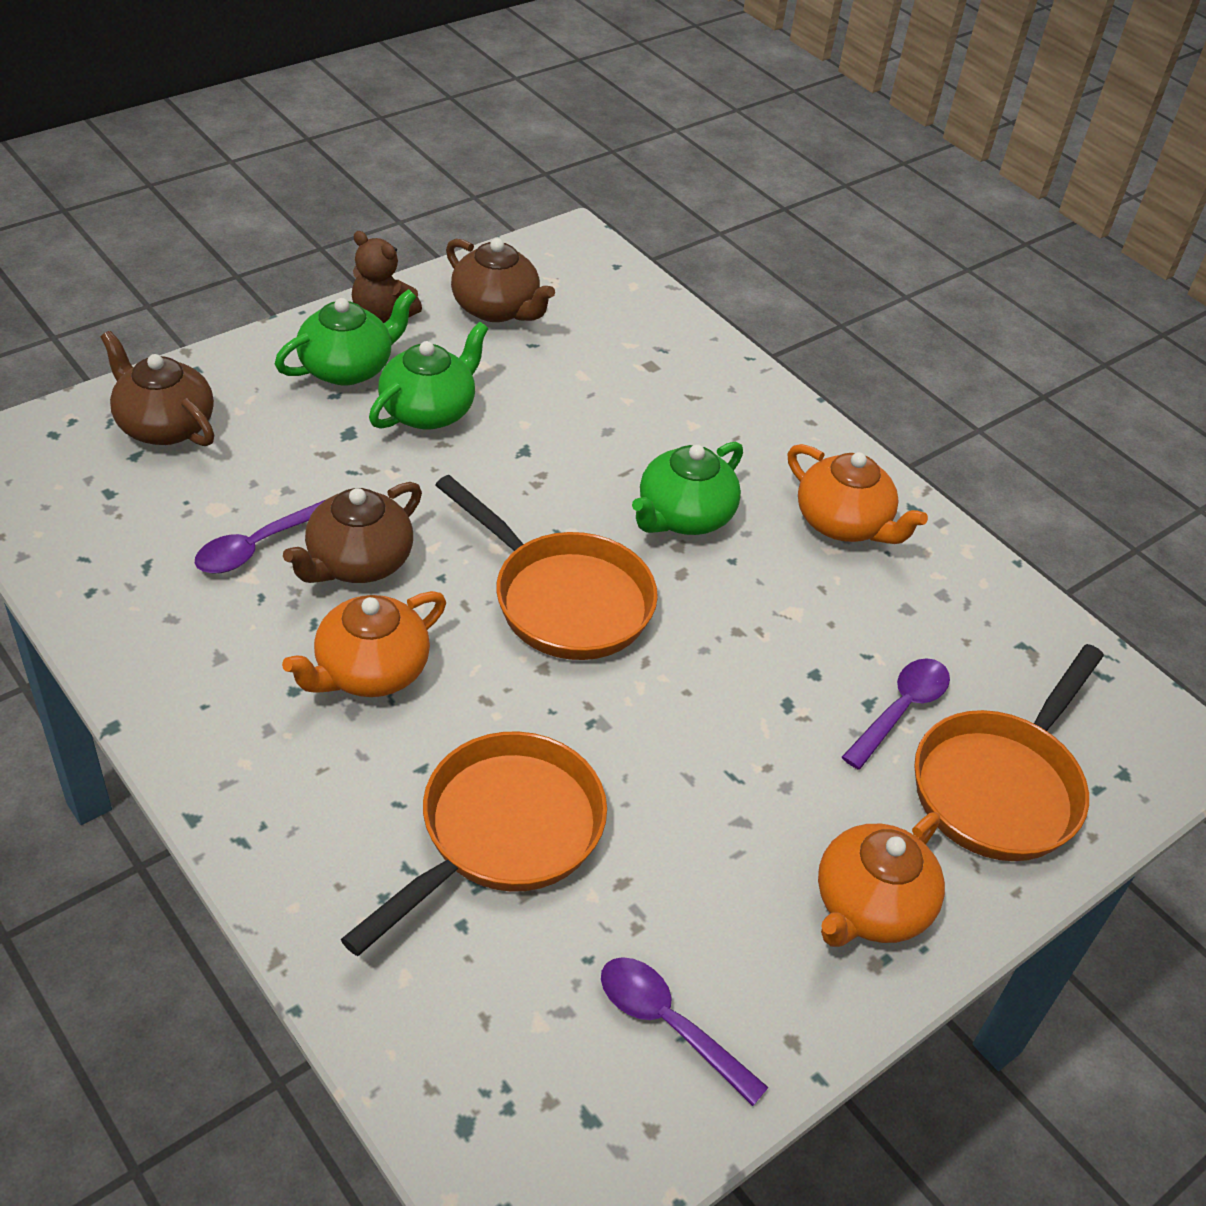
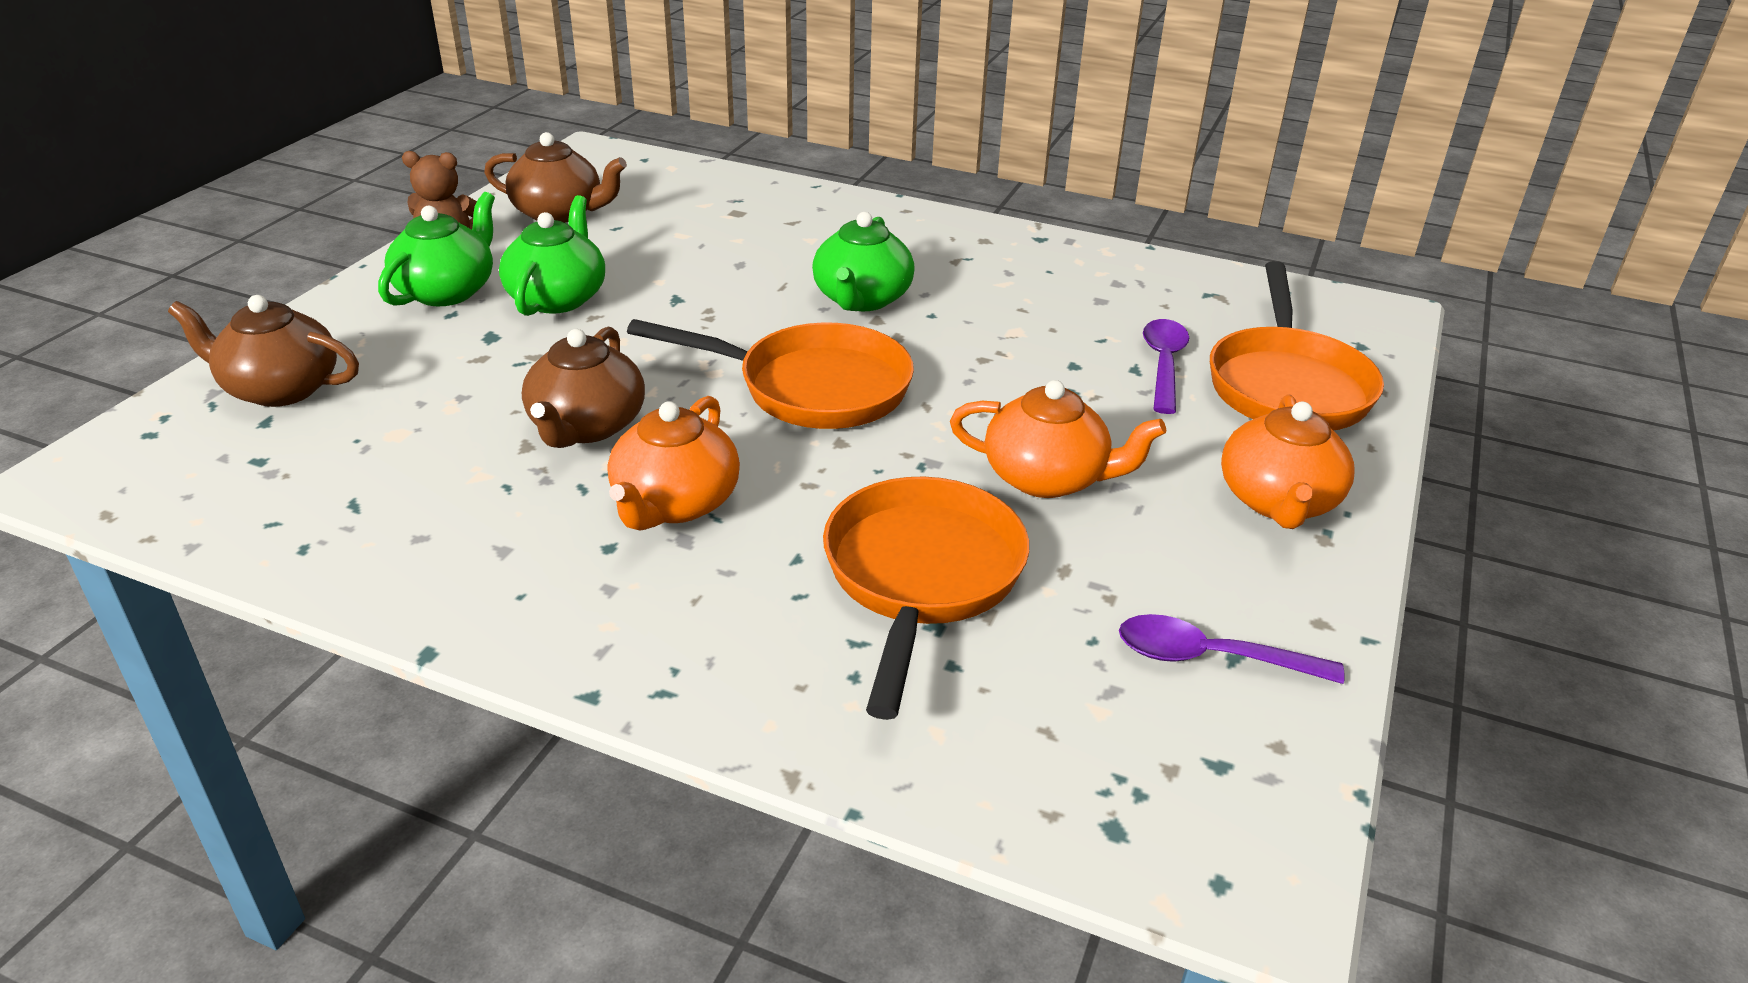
camera: 25 degrees left, 10 degrees down
(257, 547) = (467, 449): purple spoon -> none
(844, 523) = (997, 263): orange teapot -> orange teapot (1047, 478)

